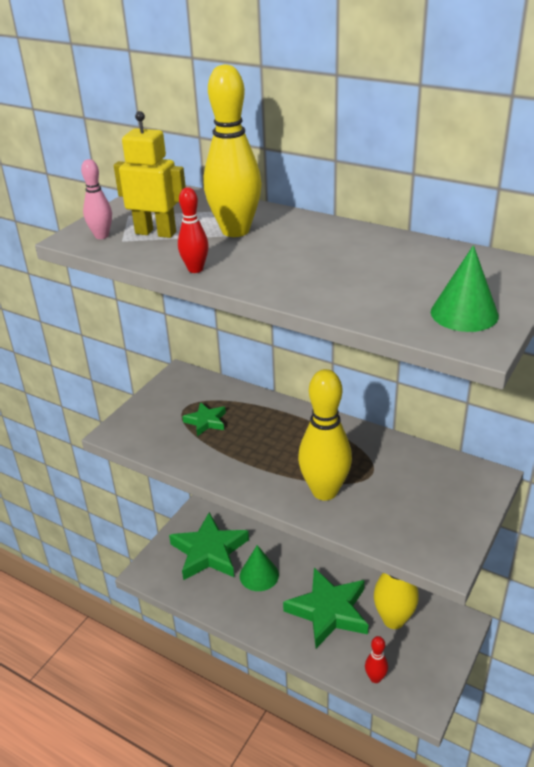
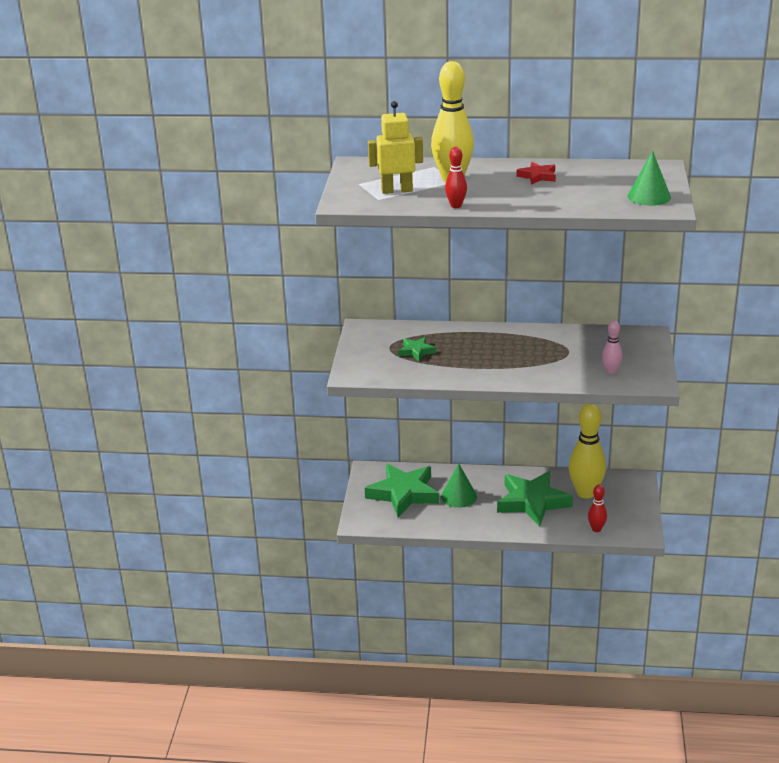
camera: 25 degrees left, 5 degrees down
(101, 236) = (359, 199): pink bowling pin -> pink bowling pin (611, 371)
(324, 491) = (544, 369): yellow bowling pin -> none
(341, 248) = (537, 176): none -> red star

